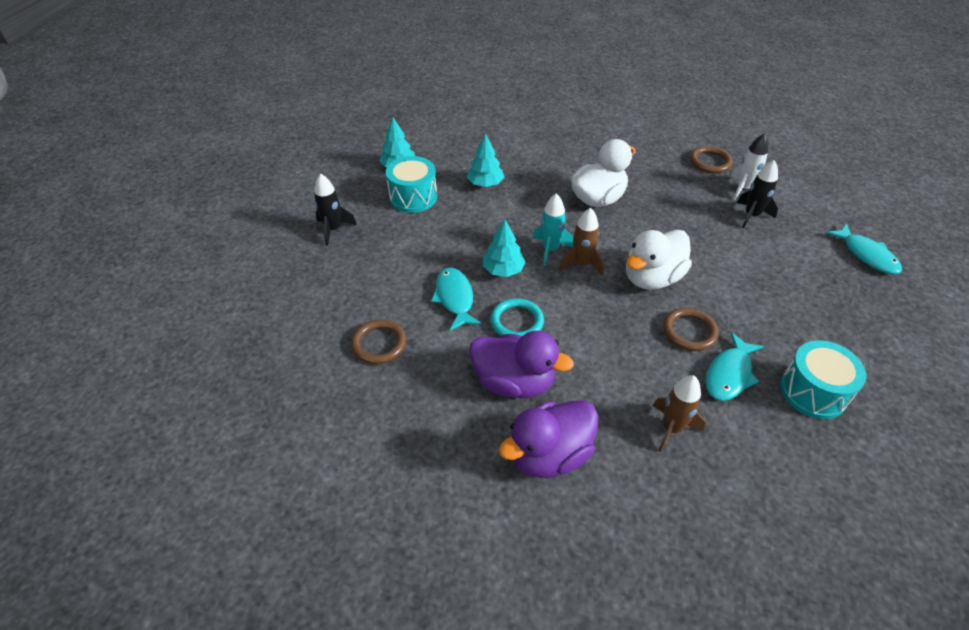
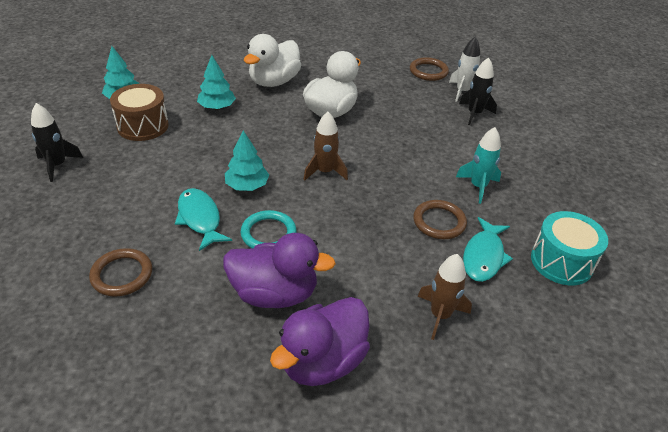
camera: 15 degrees left, 5 degrees down
(413, 197) = (143, 126): turquoise drum -> brown drum
(550, 249) = (292, 162): turquoise rocket -> turquoise rocket (478, 186)
(652, 278) = (395, 177): white duck -> white duck (274, 82)
(866, 255) = (579, 137): turquoise fish -> none

